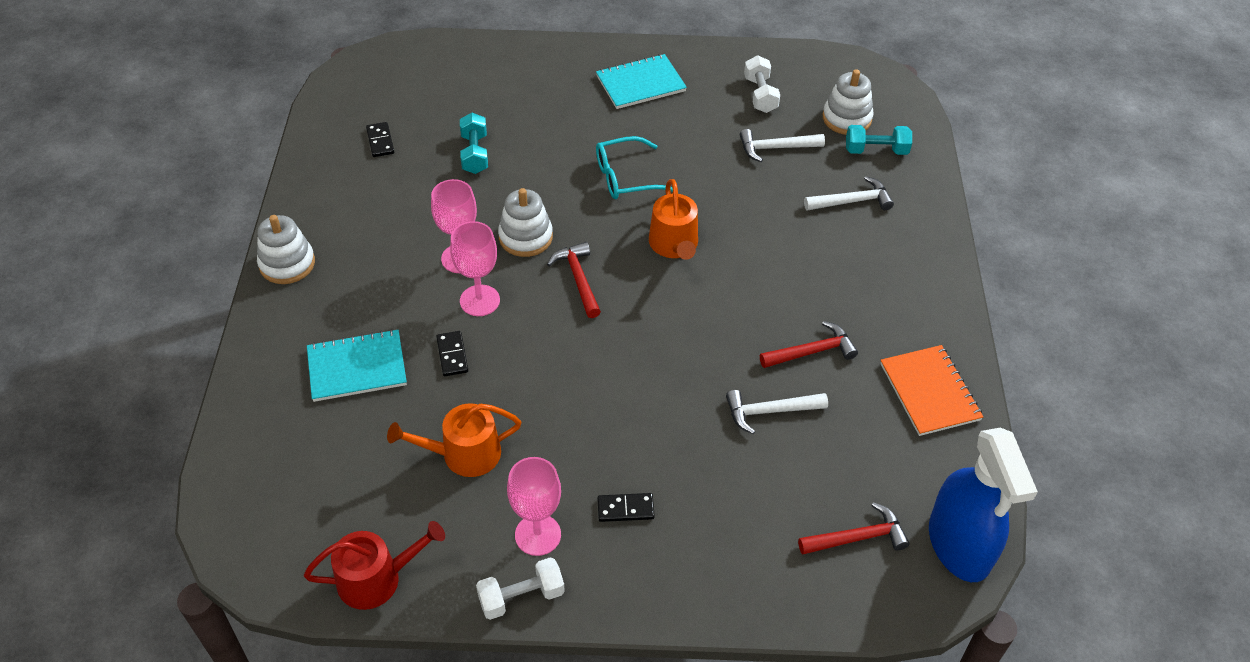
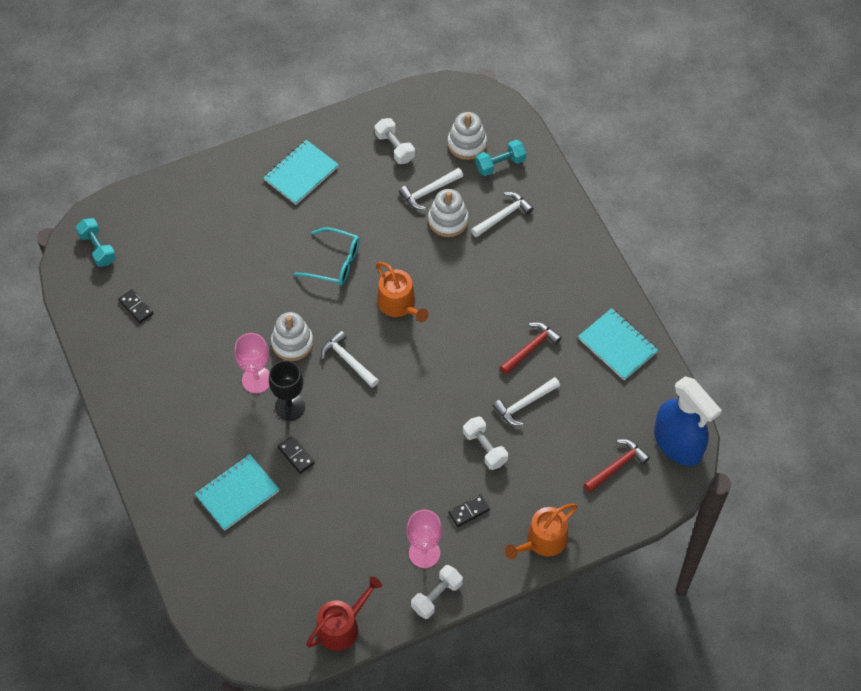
camera: 25 degrees left, 10 degrees up
(287, 264) = (135, 437): white stacking toy -> white stacking toy (448, 220)
(463, 454) = (346, 521): orange watering can -> orange watering can (543, 541)
(475, 154) = (214, 288): turquoise dumbbell -> turquoise dumbbell (97, 248)
(480, 300) = (290, 406): pink goblet -> black goblet
(578, 279) = (348, 360): red hammer -> white hammer
(625, 177) = (335, 262): turquoise glasses -> turquoise glasses turned 120 degrees counterclockwise
(689, 442) = (484, 448): none -> white dumbbell
(929, 392) = (617, 345): orange notebook -> turquoise notebook

